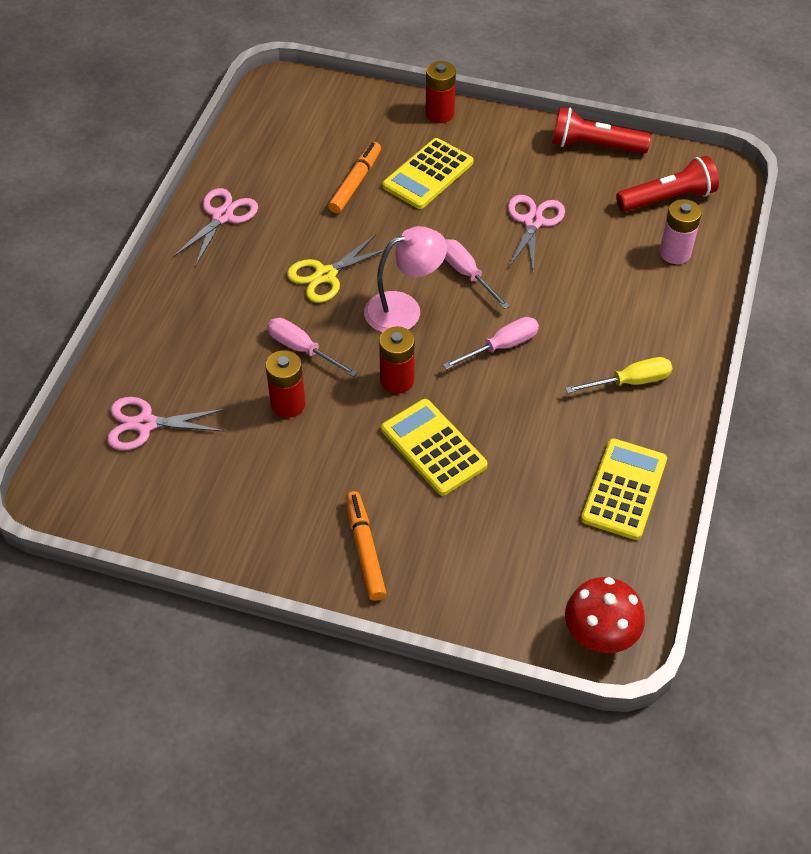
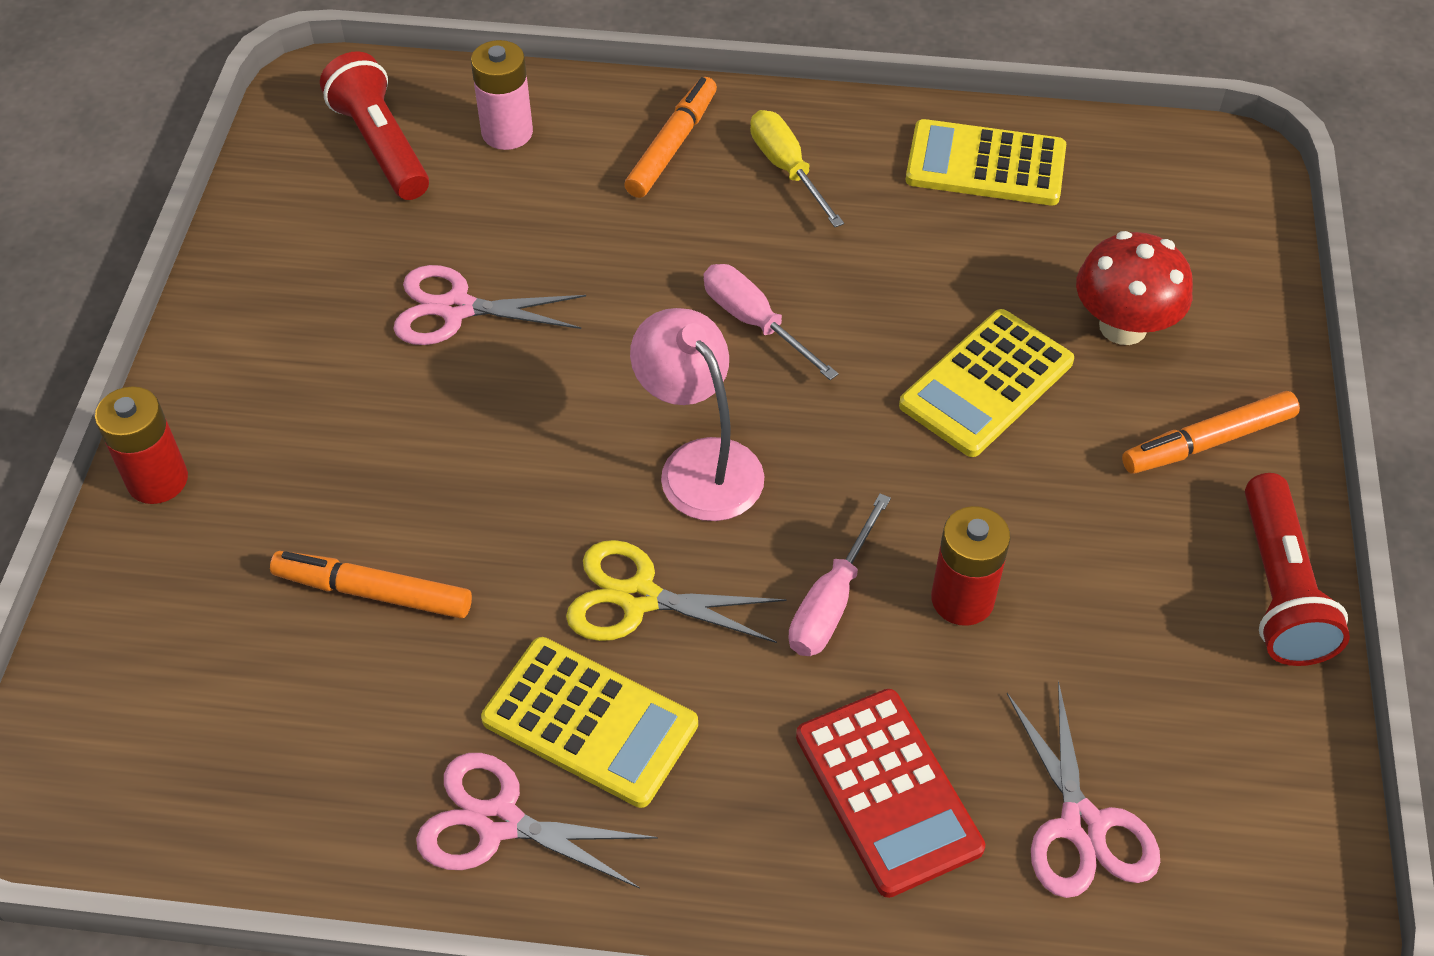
camera: 100 degrees left, 0 degrees up
(189, 352) = (888, 792): none -> red calculator
(325, 275) = (639, 598): yellow scissors -> yellow scissors turned 150 degrees clockwise
(397, 380) = (864, 450): red battery -> none
(428, 174) = (342, 475): yellow calculator -> yellow calculator (590, 722)
(467, 274) = (598, 385): pink screwdriver -> none
(594, 145) = (251, 243): red flashlight -> red flashlight (1278, 589)
(600, 635) = (1226, 174): red mushroom -> red mushroom (1123, 327)
(657, 328) = (672, 146): none -> orange marker

